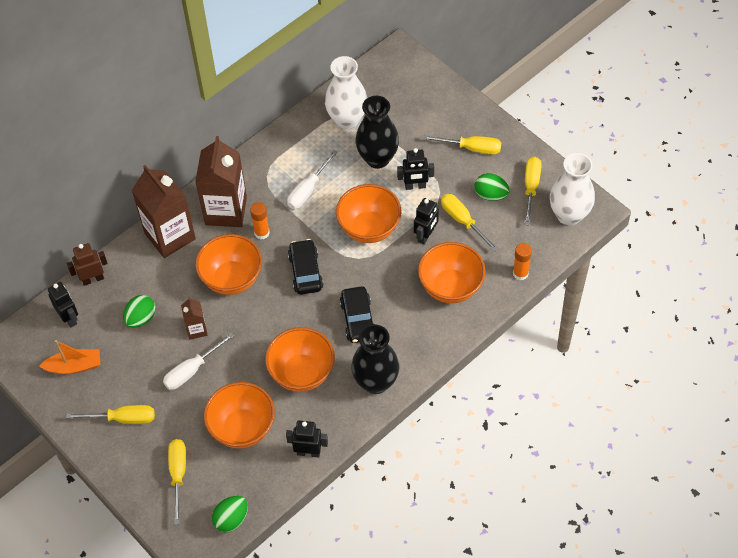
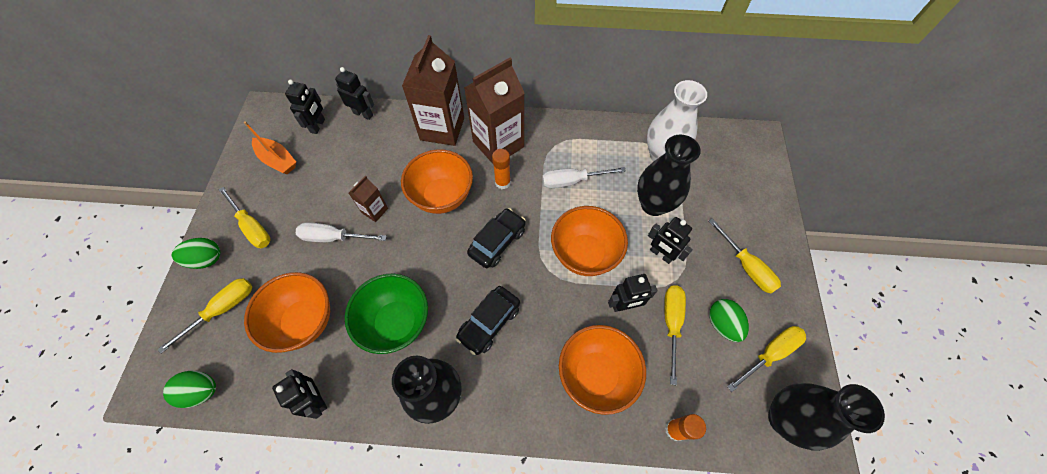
camera: 45 degrees right, 5 degrees up
(93, 279) = (363, 114): brown robot -> black robot
(141, 318) = (354, 167): green egg -> green egg (206, 259)
(302, 373) = (396, 323): orange bowl -> green bowl
(569, 215) = (784, 419): white vase -> black vase

